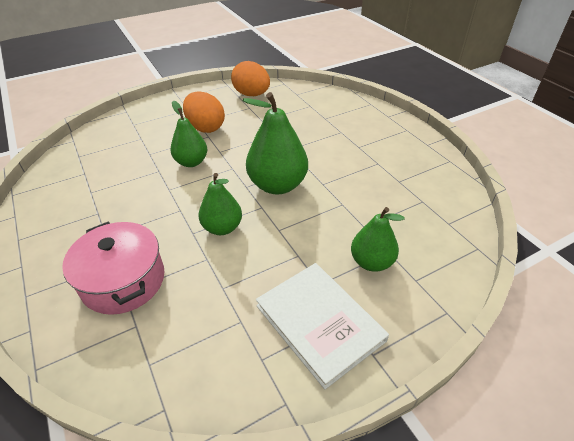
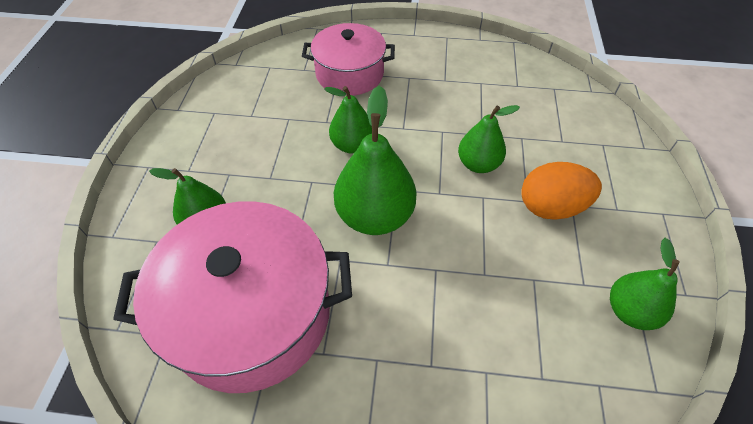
camera: 125 degrees right, 10 degrees up
(252, 94) = (630, 311): orange egg -> green pear
(319, 323) = (201, 153): white book -> none
(394, 198) = (251, 314): none -> pink pot

